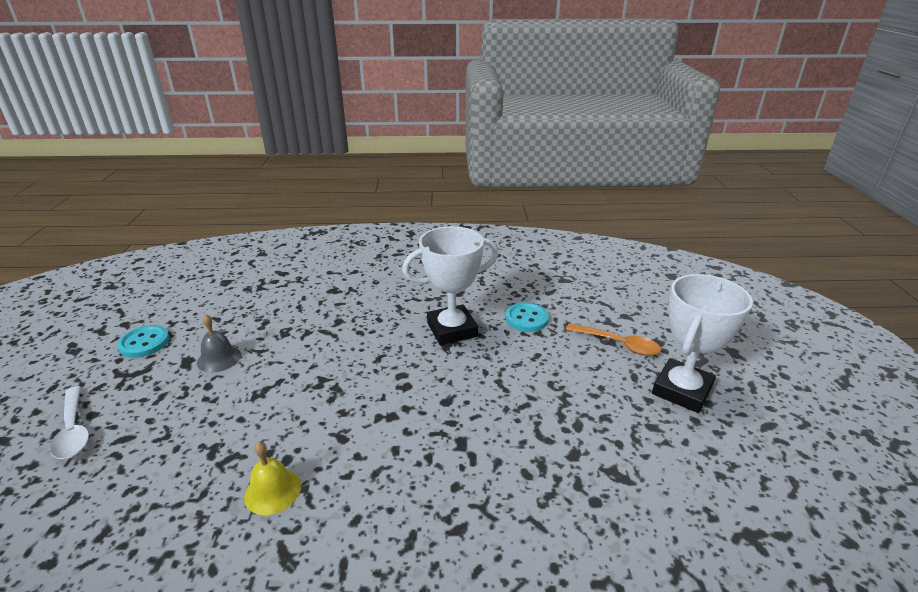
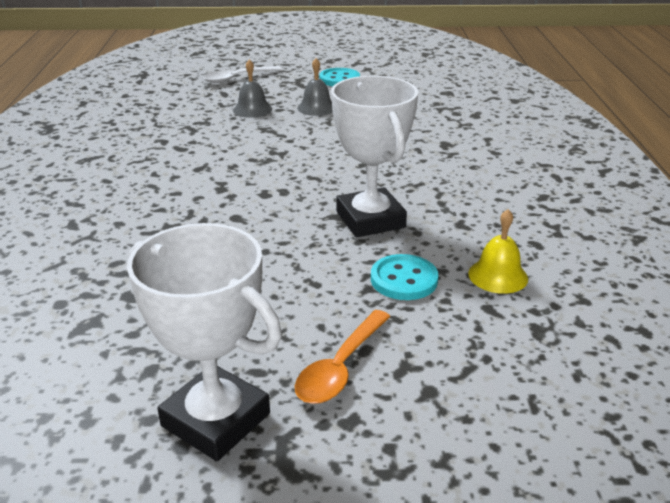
camera: 90 degrees right, 0 degrees up
(196, 407) = (252, 109): none -> grey bell
(272, 491) = (150, 147): yellow bell -> yellow bell (498, 276)

